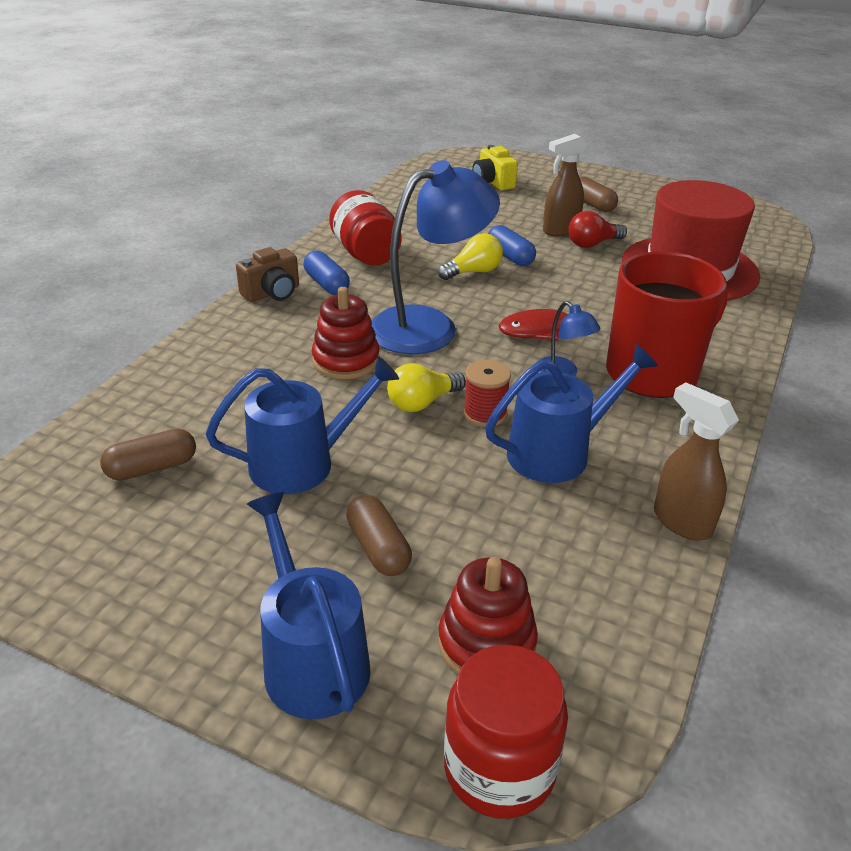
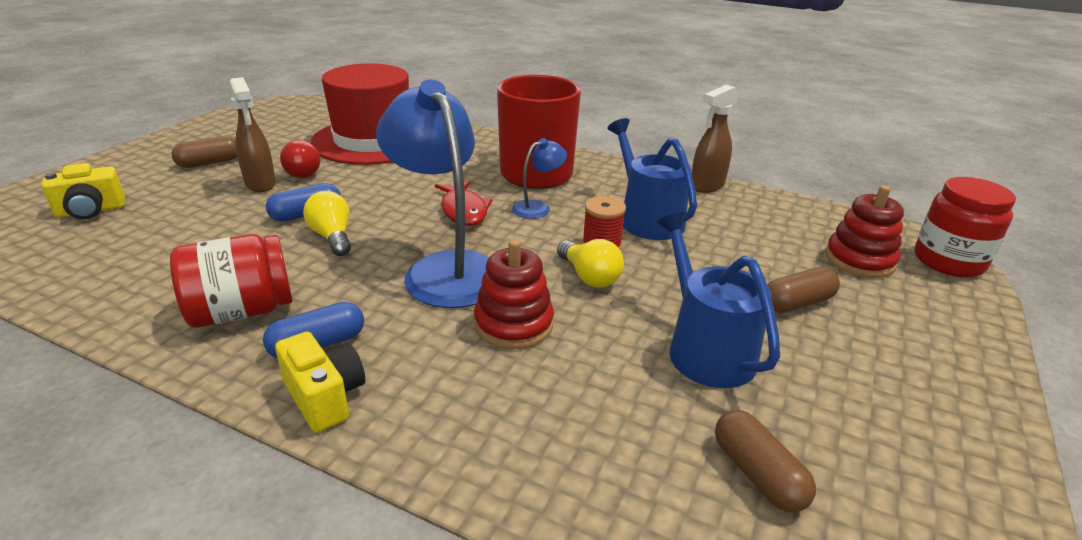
camera: 90 degrees left, 5 degrees down
(272, 293) = (325, 397): brown camera -> yellow camera
(312, 660) = (932, 334): blue watering can -> none

